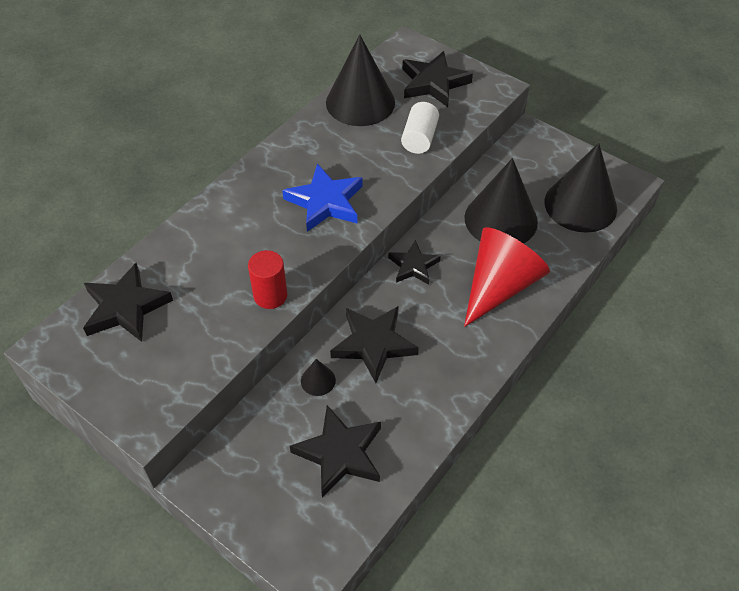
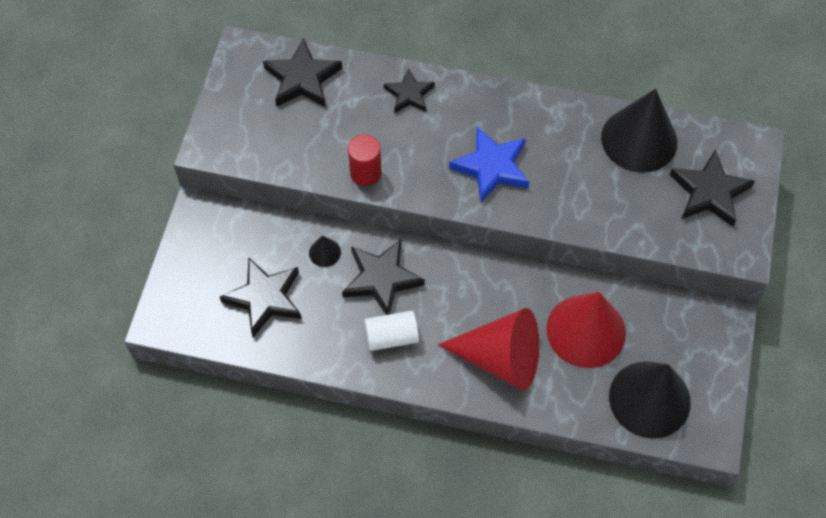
camera: 65 degrees right, 10 degrees up
(413, 266) = (485, 276): black star -> black star (409, 94)
(419, 138) = (620, 210): white cylinder -> white cylinder (391, 336)
(501, 219) = (586, 331): black cone -> red cone

